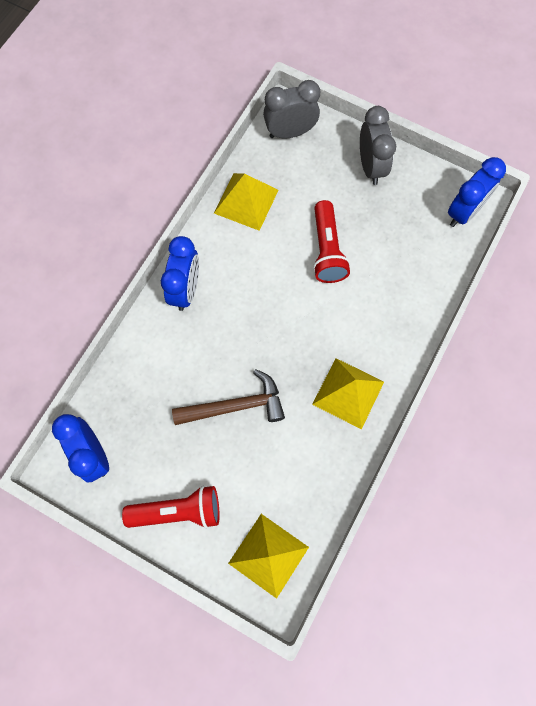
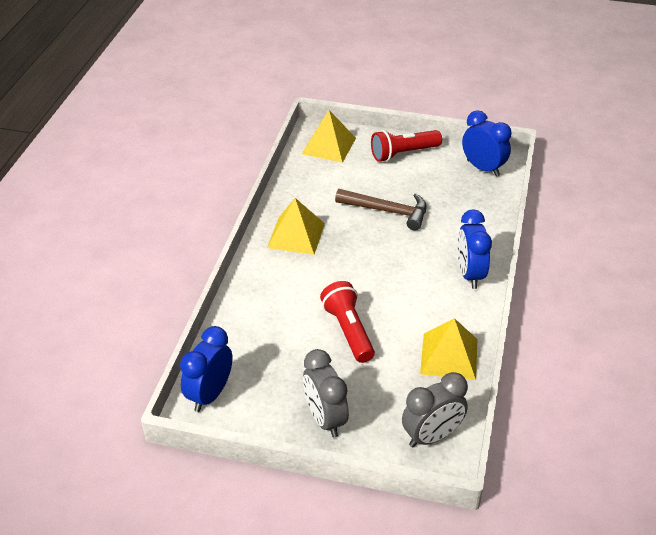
camera: 165 degrees right, 30 degrees down
(235, 406) = (387, 211): brown hammer -> brown hammer turned 135 degrees counterclockwise

